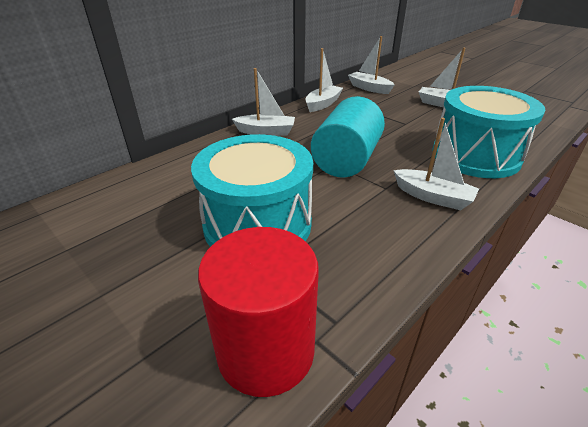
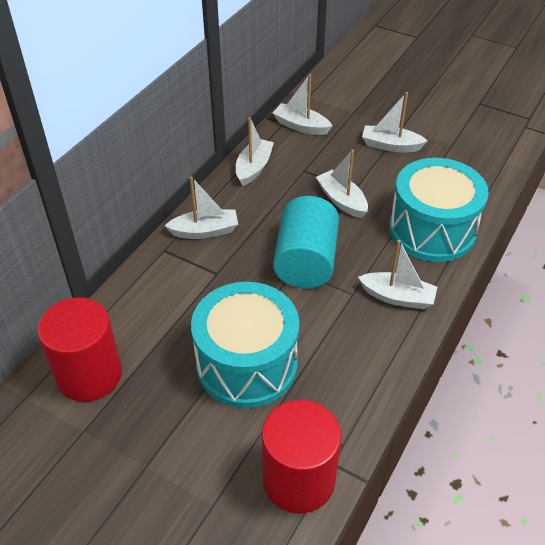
camera: 15 degrees left, 10 degrees up
(107, 207) = (89, 374): none -> red cylinder
(392, 128) = (342, 200): none -> white boat

